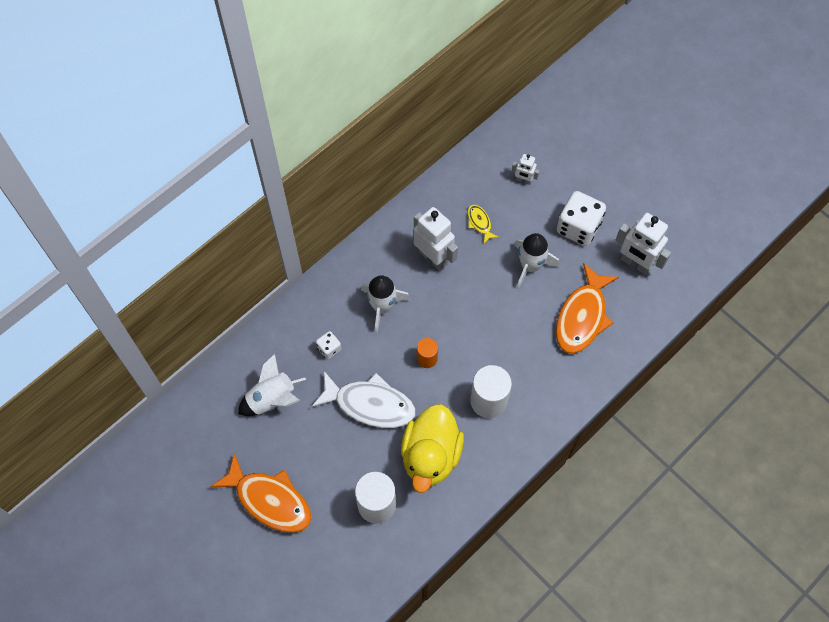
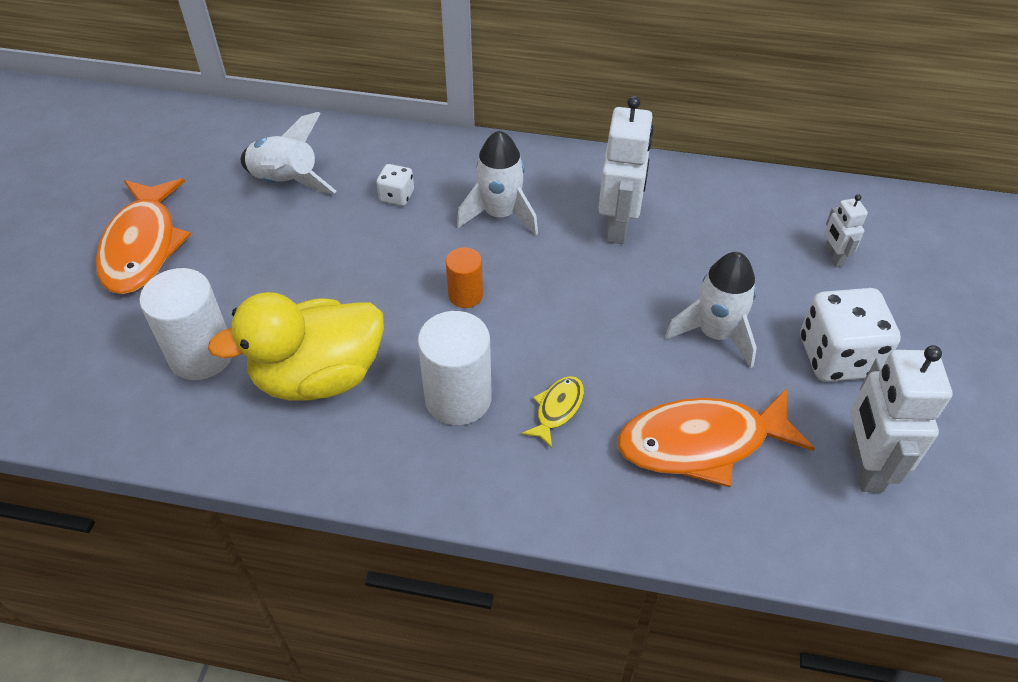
camera: 55 degrees right, 15 degrees down
(370, 404) = (349, 272): white fish -> none
(479, 223) = (718, 245): yellow fish -> yellow fish (557, 409)

